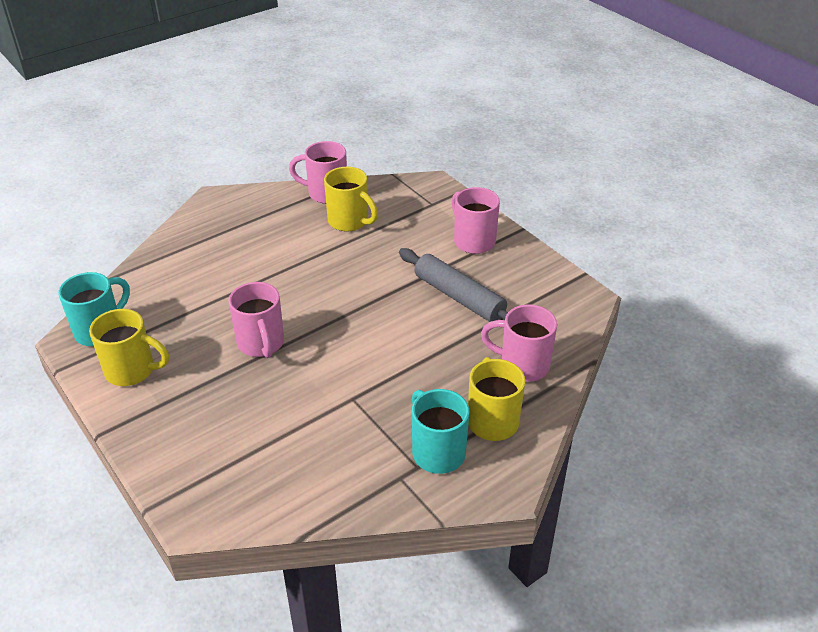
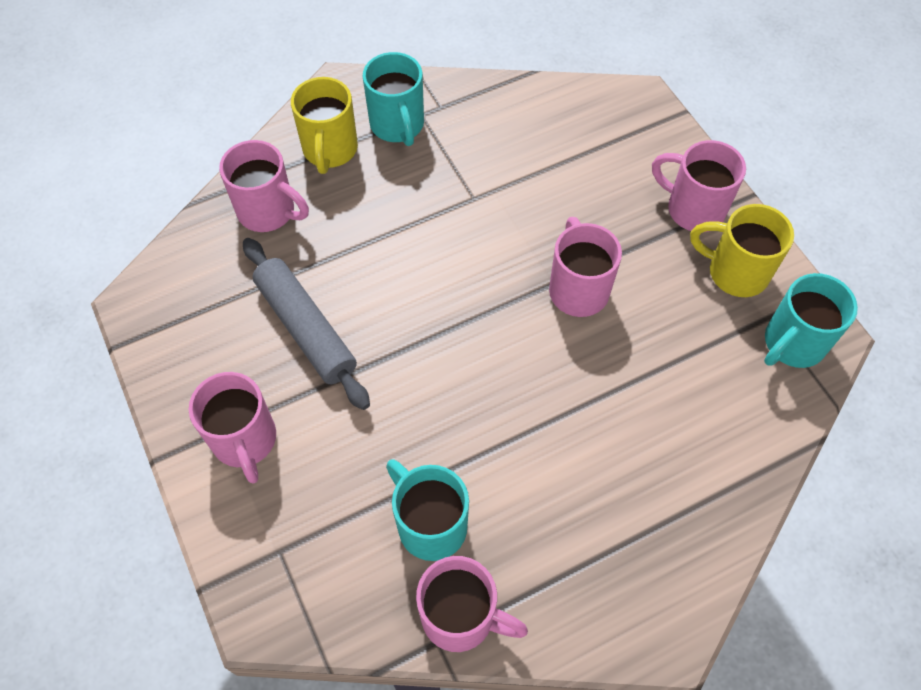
camera: 170 degrees left, 20 degrees up
(157, 414) = (693, 209): none -> pink mug
(349, 221) = (430, 524): yellow mug -> turquoise mug

